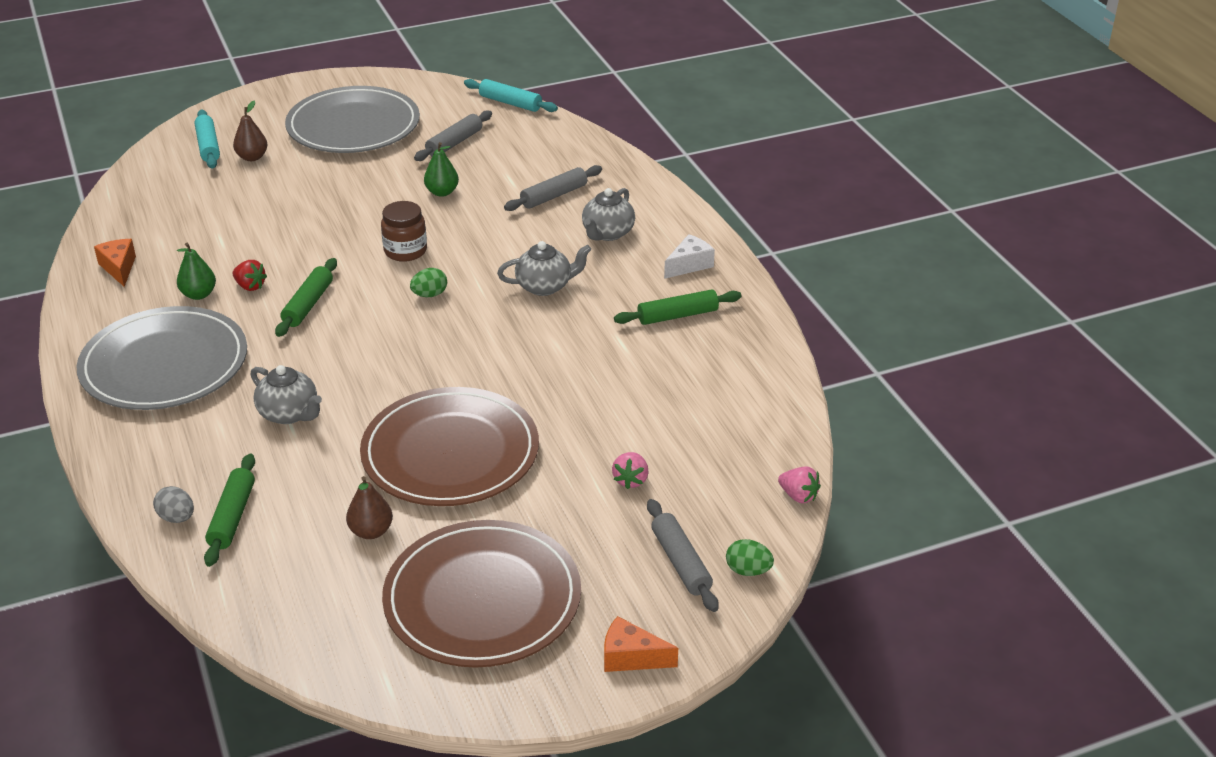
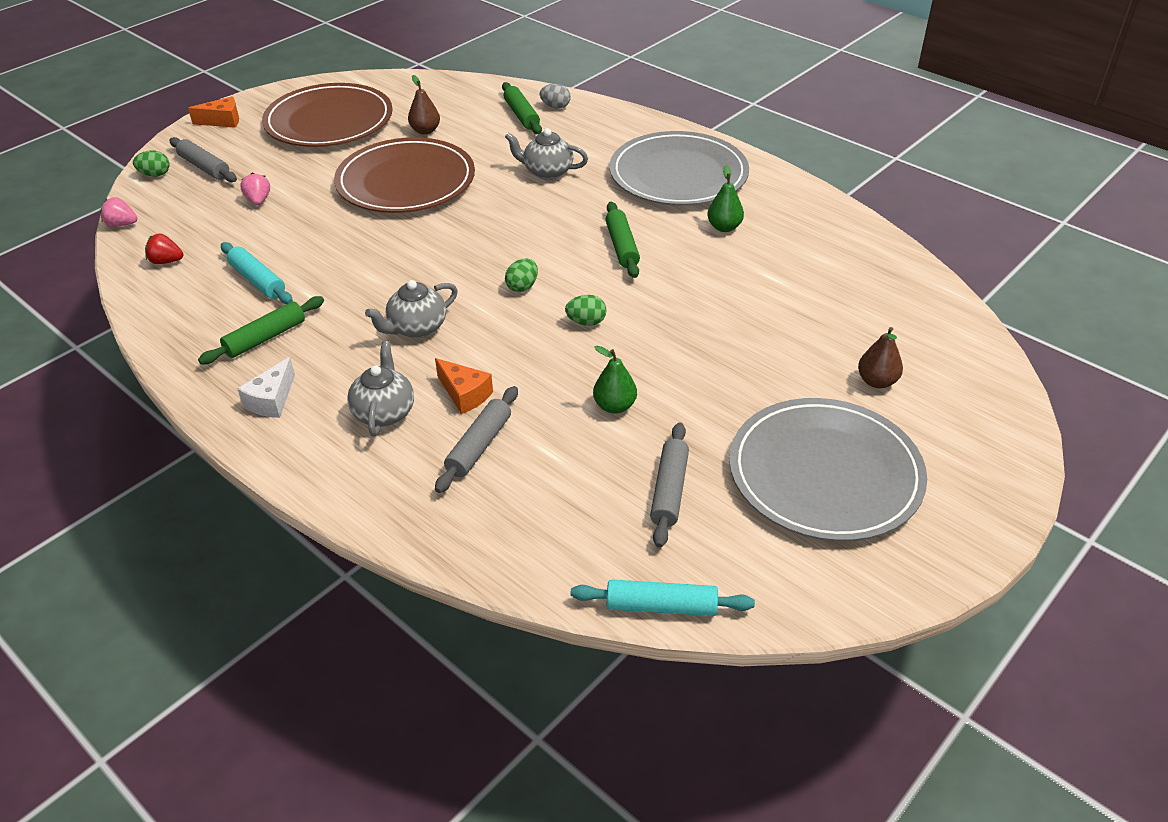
camera: 155 degrees right, 5 degrees up
(119, 268) = (822, 228): orange cheese -> orange cheese (464, 394)
(208, 146) = (945, 380): turquoise rolling pin -> turquoise rolling pin (257, 281)
(250, 286) = (690, 246): red strawberry -> red strawberry (166, 261)
(405, 251) = (586, 322): brown jar -> green egg

